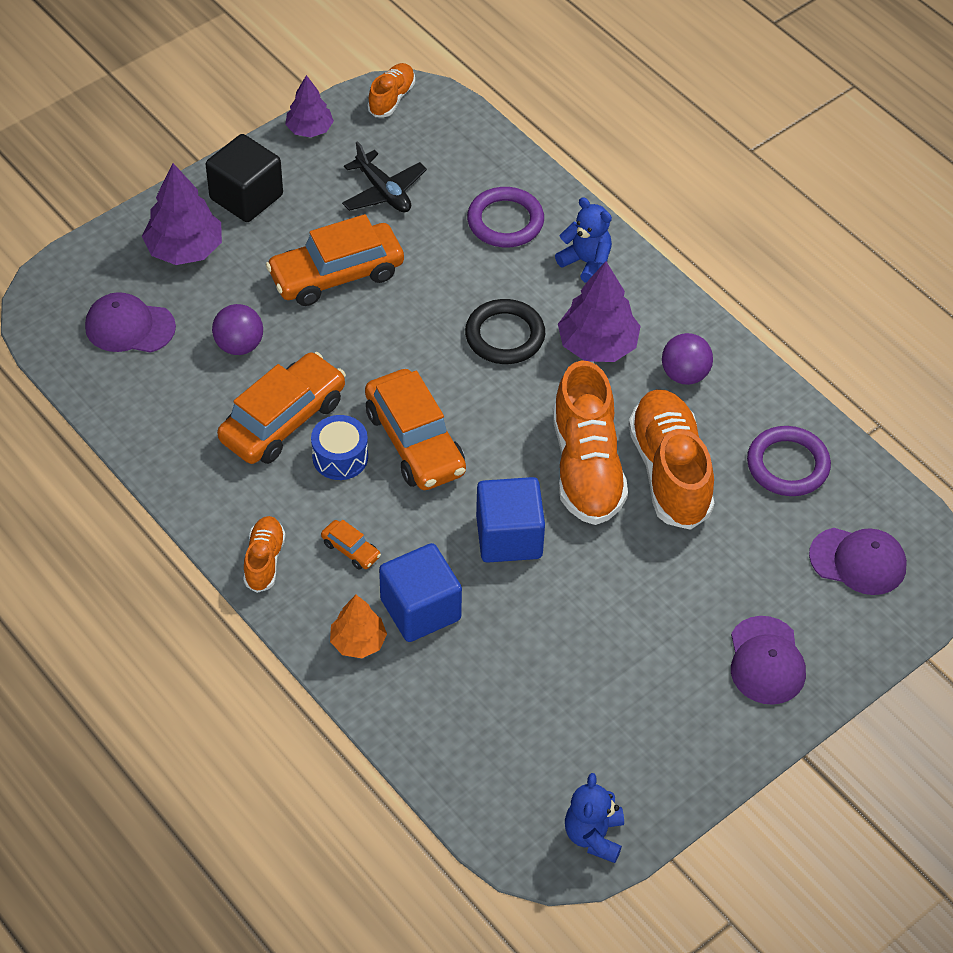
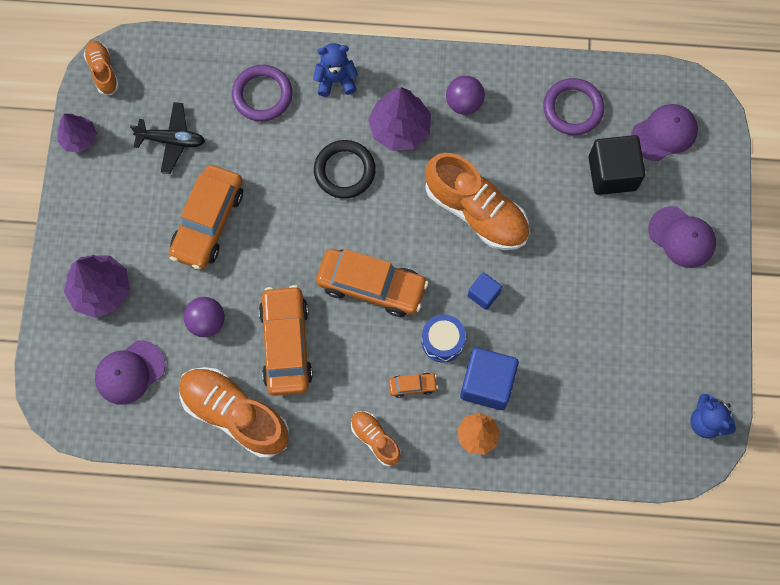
camera: 45 degrees left, 20 degrees up
(246, 197) = (96, 220): black cube -> black cube (612, 173)
(340, 457) = (343, 336): blue drum -> blue drum (442, 341)
(509, 537) = (483, 294): blue cube -> blue cube, size x0.54
(670, 472) = (520, 172): orange shoe -> orange shoe (235, 414)

